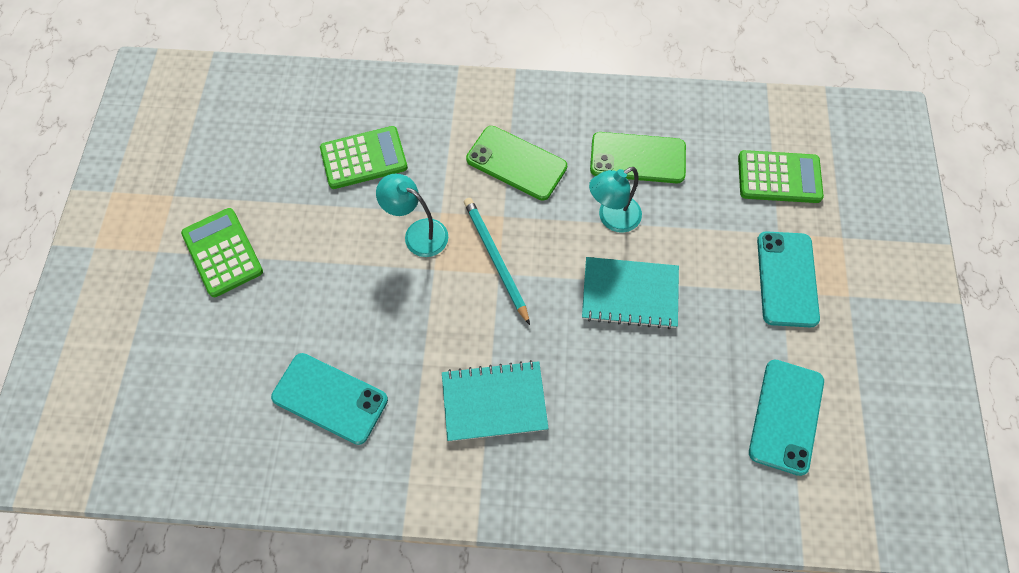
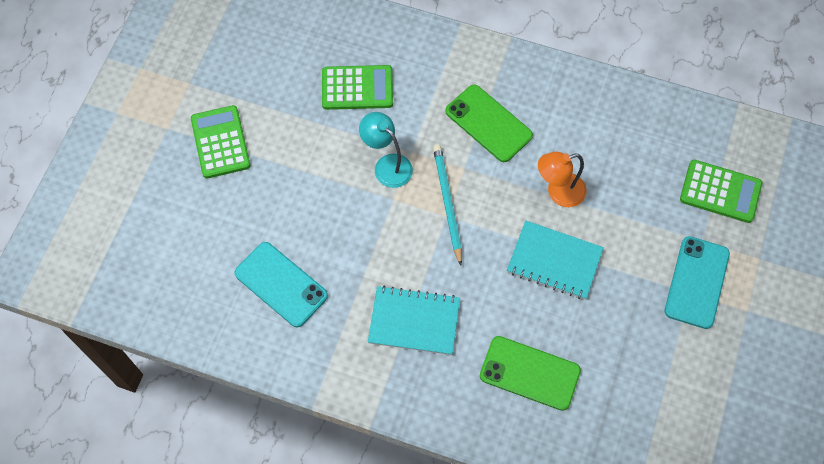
camera: 15 degrees right, 0 degrees up
(612, 218) = (558, 192): turquoise lamp -> orange lamp
(637, 158) = (597, 144): green phone -> green phone (530, 373)
(786, 416) = (656, 396): turquoise phone -> none

